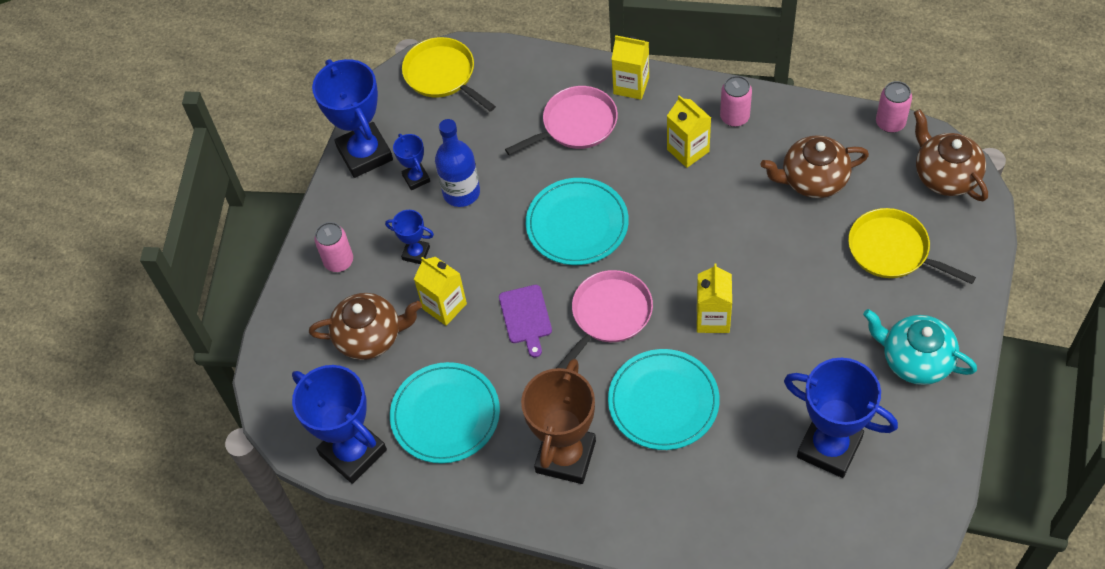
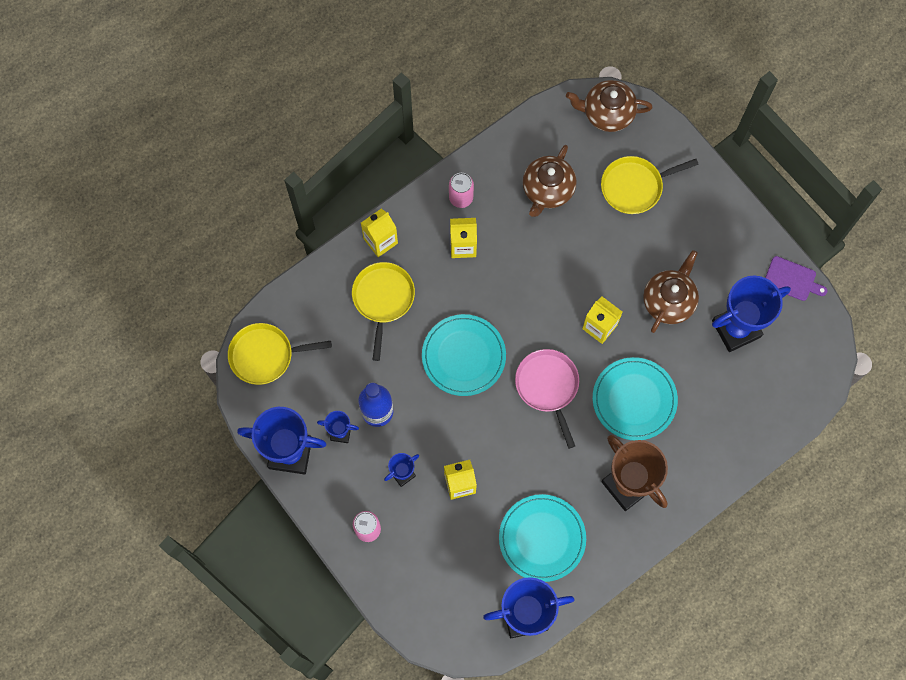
camera: 60 degrees left, 15 degrees up
(370, 336) = (445, 547): brown teapot -> brown teapot (669, 301)
(526, 317) = (509, 438): purple cutting board -> purple cutting board (792, 279)
(576, 124) = (383, 299): pink pan -> yellow pan
(890, 123) = (543, 111): pink can -> none
(915, 360) = (717, 235): turquoise teapot -> none

